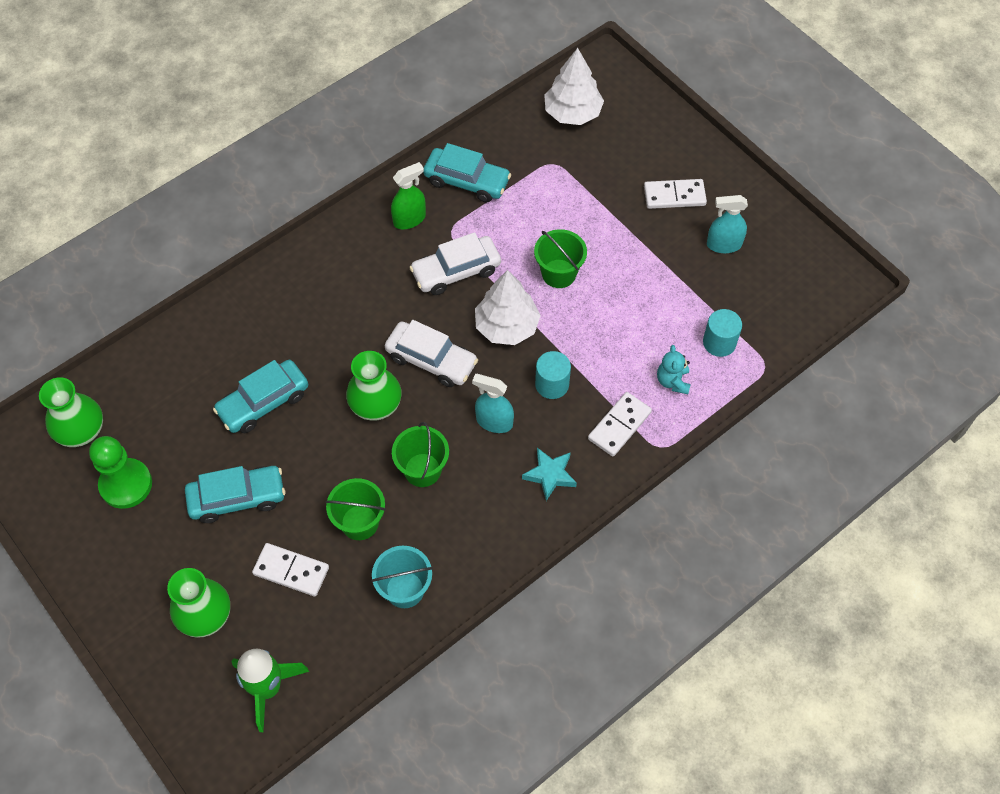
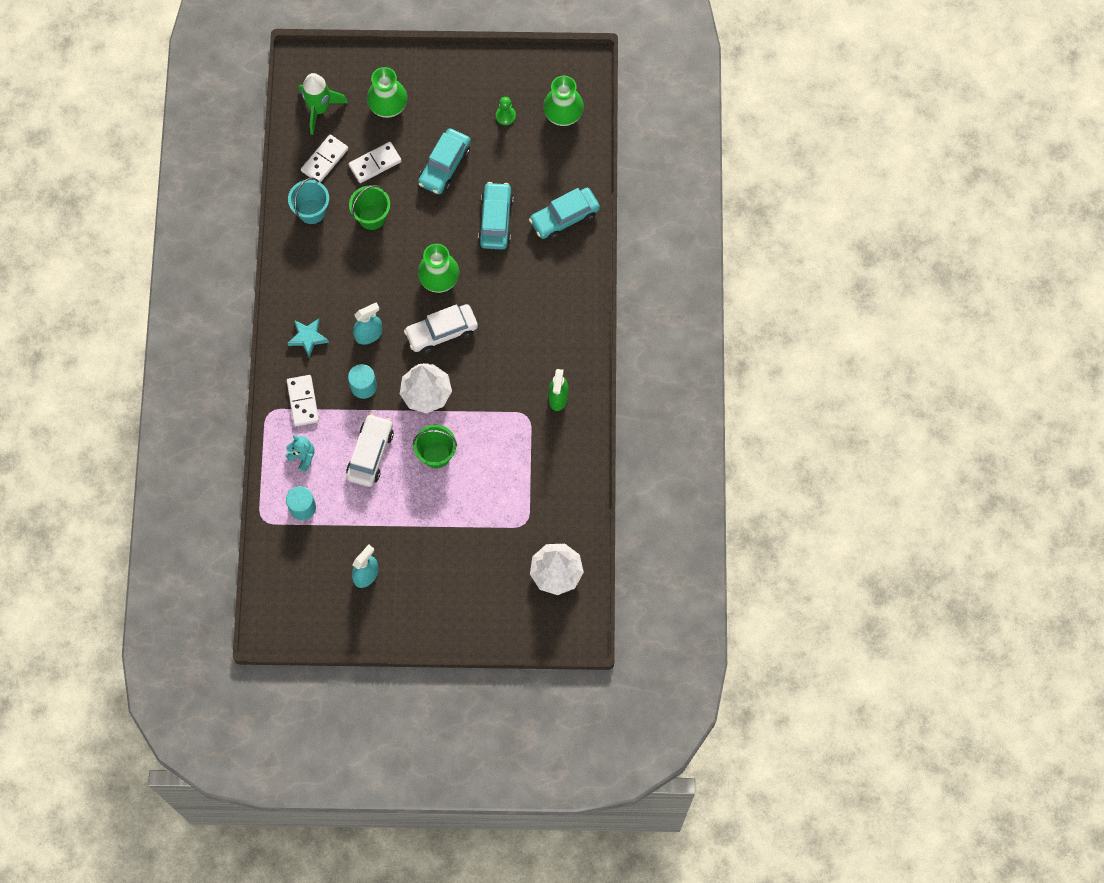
camera: 130 degrees right, 10 degrees up
(126, 484) = (505, 116): green pawn -> green pawn, size x0.54
(422, 470) = (374, 273): green bucket -> none
(456, 271) = (493, 395): white car -> white car (370, 454)
(467, 181) = (558, 456): turquoise car -> turquoise car (564, 217)
(674, 196) = (430, 578): white domino -> white domino (325, 160)

